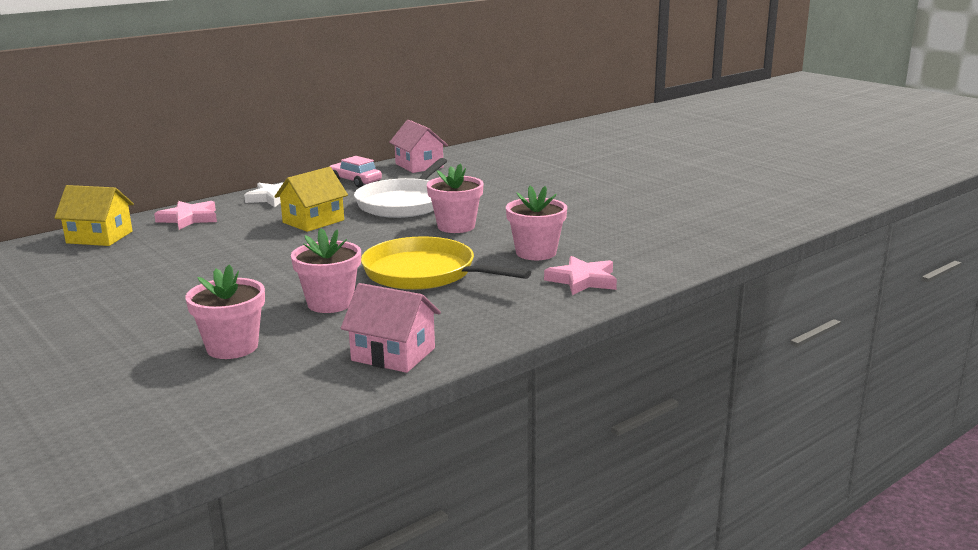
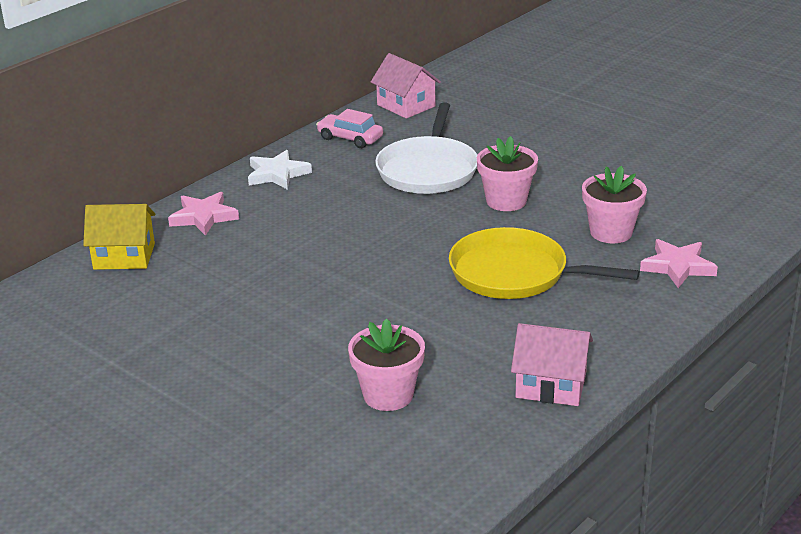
camera: 10 degrees left, 10 degrees up
(313, 221) = (346, 208): yellow house -> none
(330, 303) = (446, 326): pink flower pot -> none

